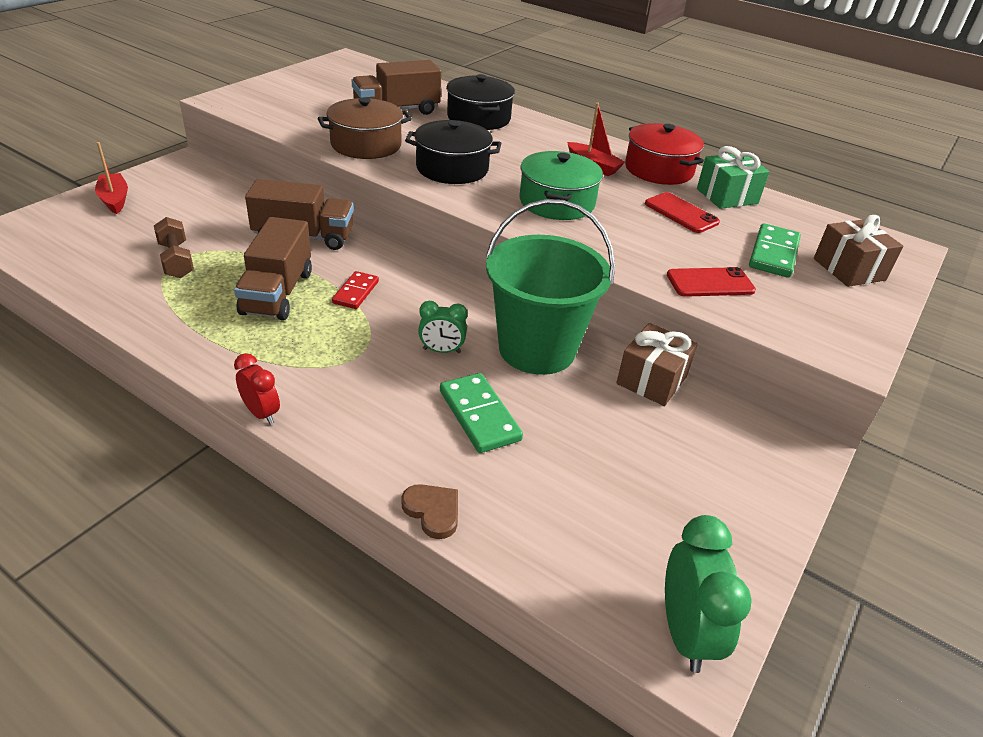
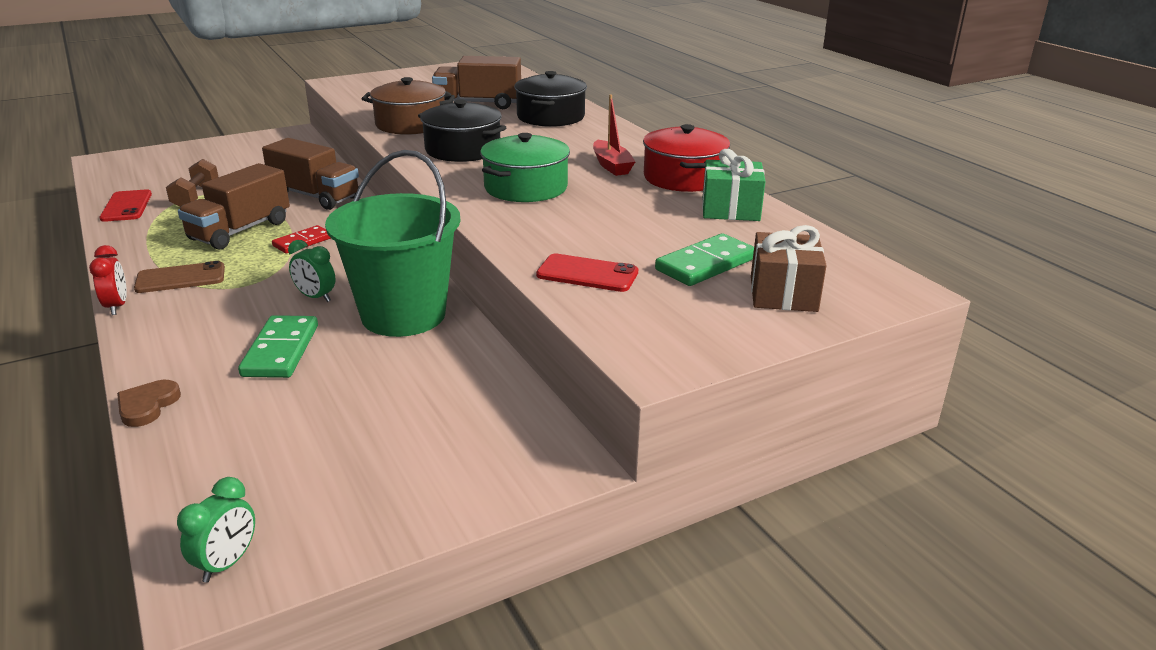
camera: 30 degrees right, 10 degrees down
(114, 199) = (206, 151): red boat -> none
(286, 363) = (180, 278): none -> brown phone
(433, 511) = (147, 406): brown heart -> brown heart turned 150 degrees counterclockwise
(652, 380) = (483, 364): brown gift -> none
(681, 213) = (650, 215): red phone -> red phone (126, 206)
(685, 632) = (227, 563): green clock -> green clock, size x0.61

